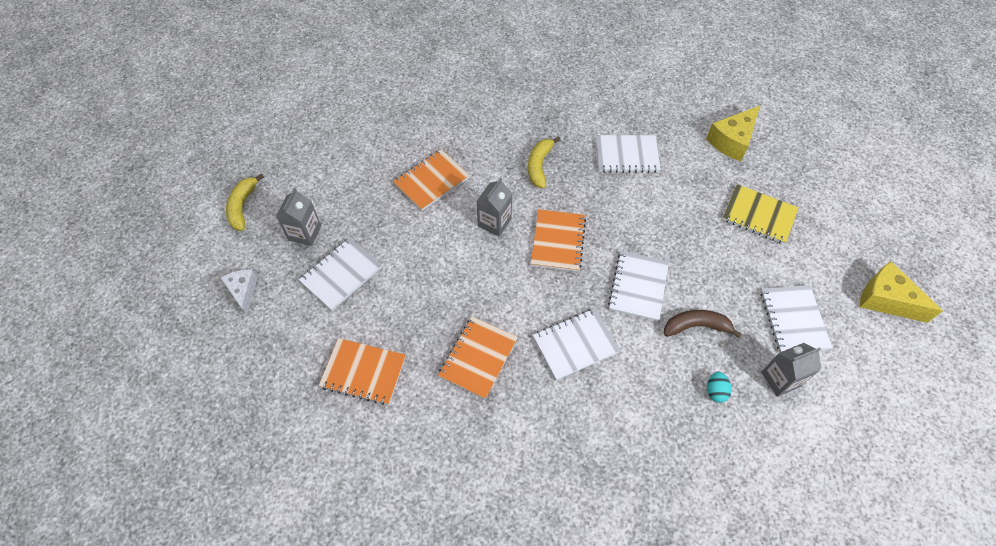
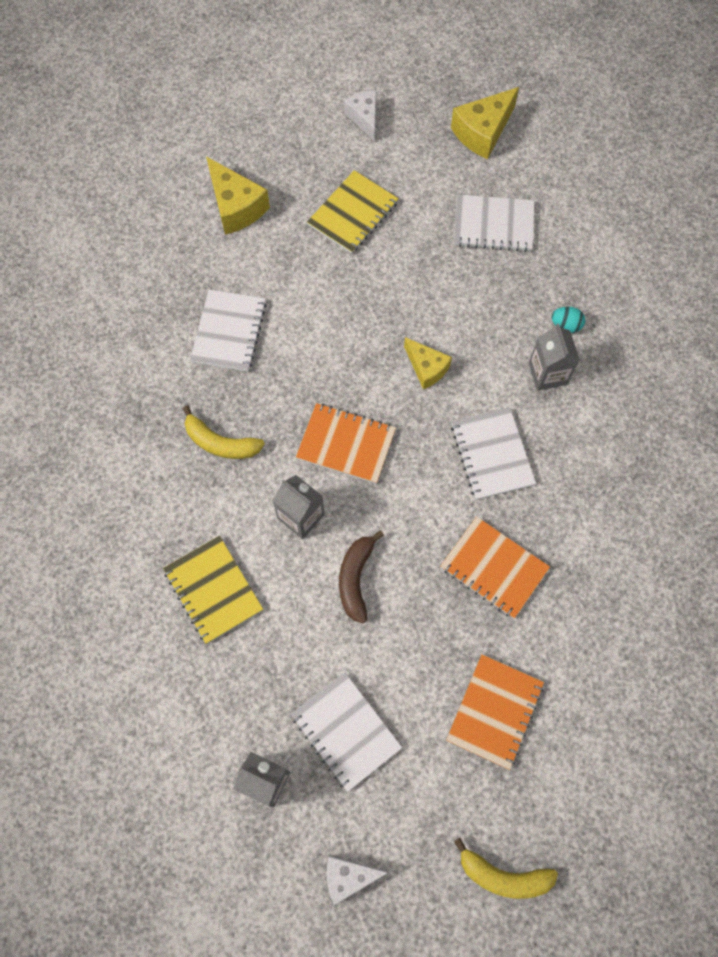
camera: 80 degrees left, 10 degrees up
(242, 206) = (196, 879): yellow banana -> yellow banana (503, 876)
(431, 181) = (213, 590): orange notebook -> yellow notebook
(638, 286) = (426, 368): white notebook -> yellow cheese
(696, 326) = (487, 322): brown banana -> brown banana (356, 579)
(780, 379) = (560, 260): grey carton -> grey carton (548, 373)
(854, 209) = (364, 118): none -> white cheese

